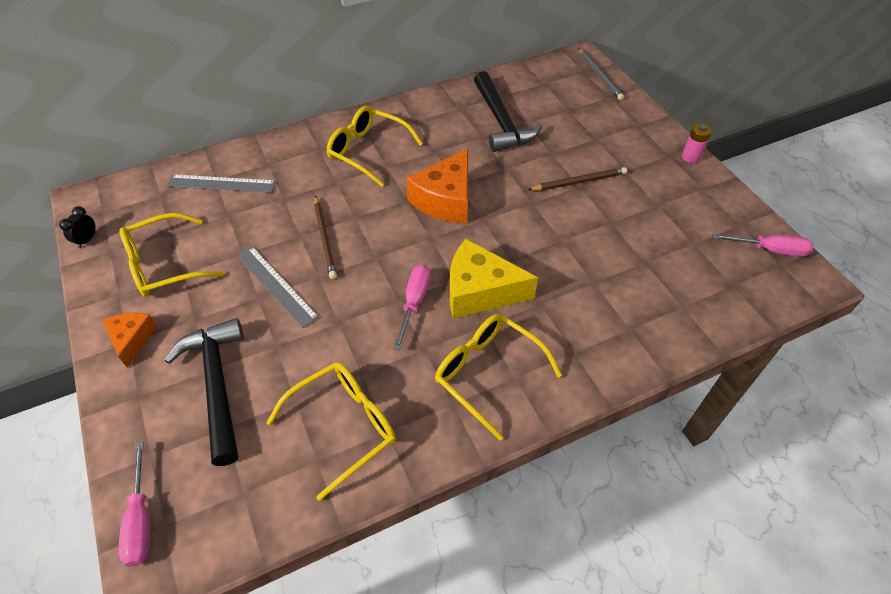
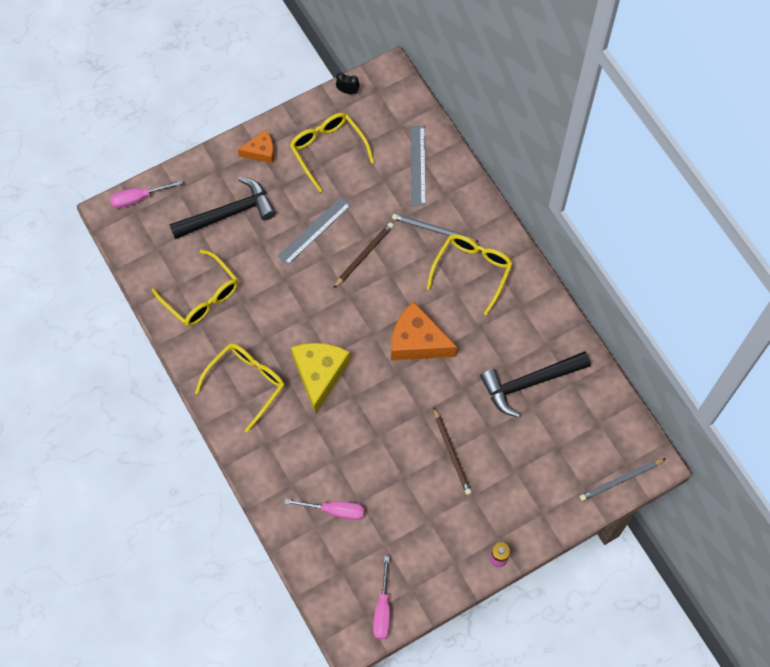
camera: 85 degrees right, 15 degrees up
(309, 177) = (433, 229): none -> grey pencil
(325, 238) = (364, 255): brown pencil -> brown pencil turned 150 degrees clockwise
(414, 302) = (305, 328): pink screwdriver -> pink screwdriver (334, 510)

